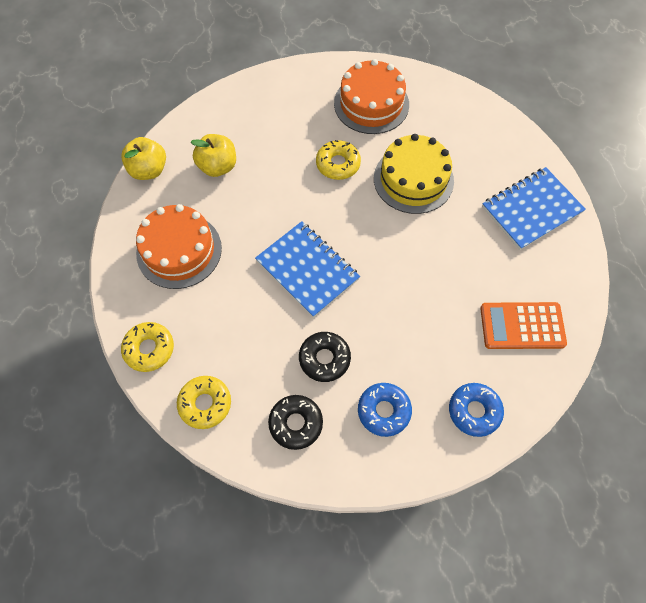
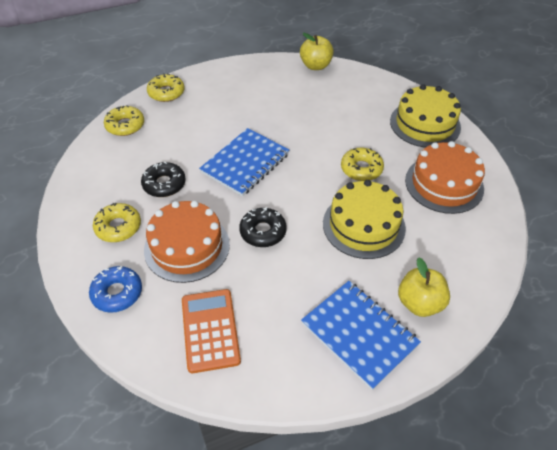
camera: 80 degrees right, 15 degrees down
(179, 250) = (248, 92): orange cake -> orange cake (187, 247)
(218, 166) = (331, 99): yellow apple -> yellow apple (419, 303)
(283, 94) = (425, 124): none -> yellow cake
(296, 423) = (109, 175): black donut -> black donut (263, 232)
(384, 411) = (118, 227): blue donut -> yellow donut

